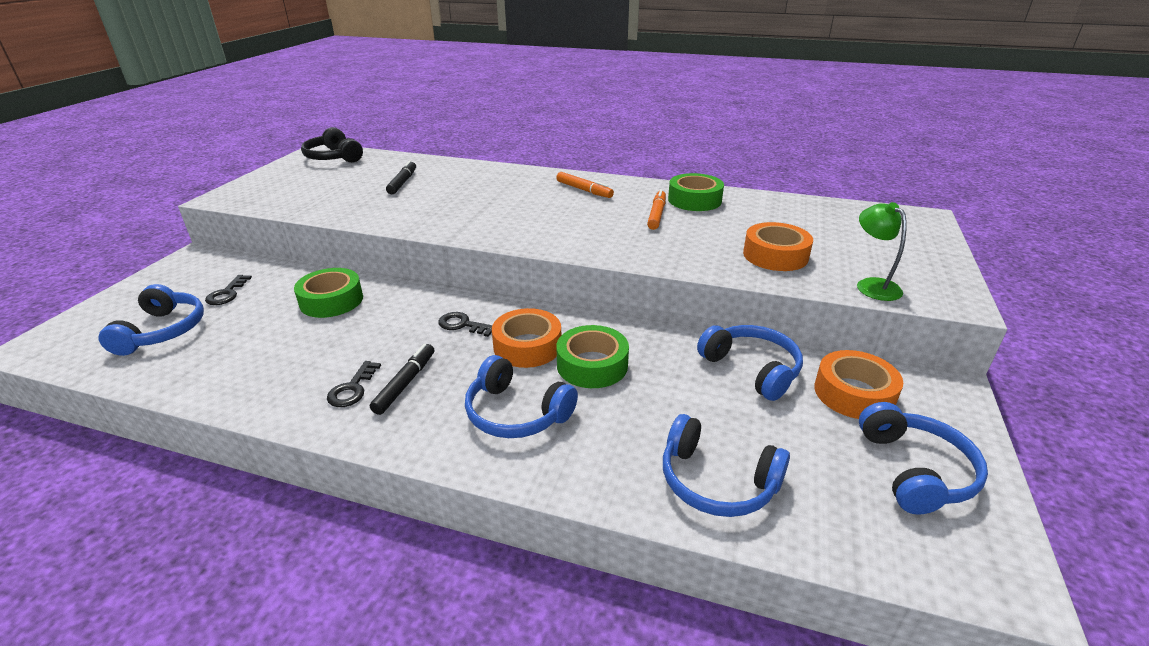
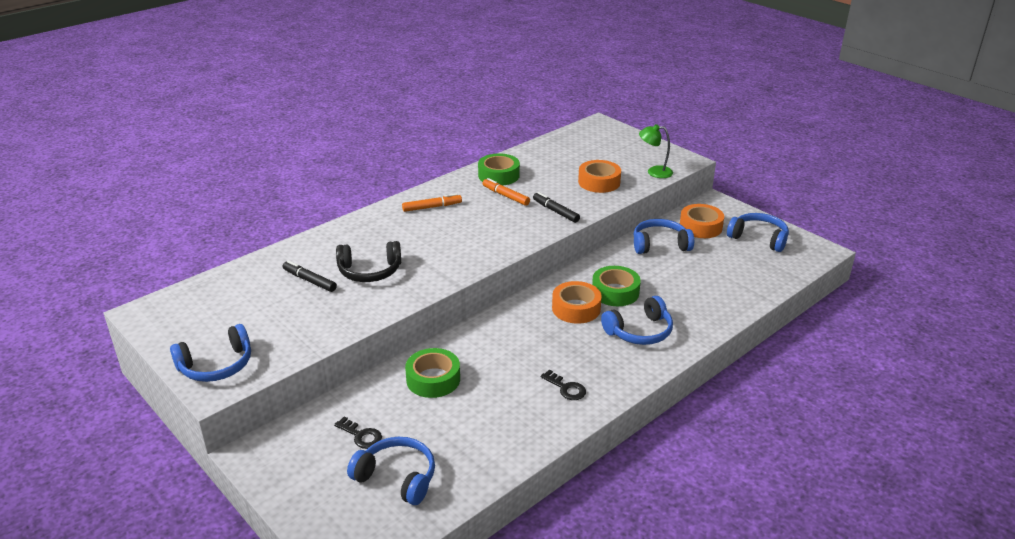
camera: 60 degrees left, 0 degrees up
(334, 157) = (181, 306): black headphones -> black headphones (370, 271)
(405, 383) = (577, 365): black marker -> black marker (555, 211)
(462, 325) = (527, 326): black key -> none
(717, 481) = (733, 289): blue headphones -> blue headphones (216, 365)

